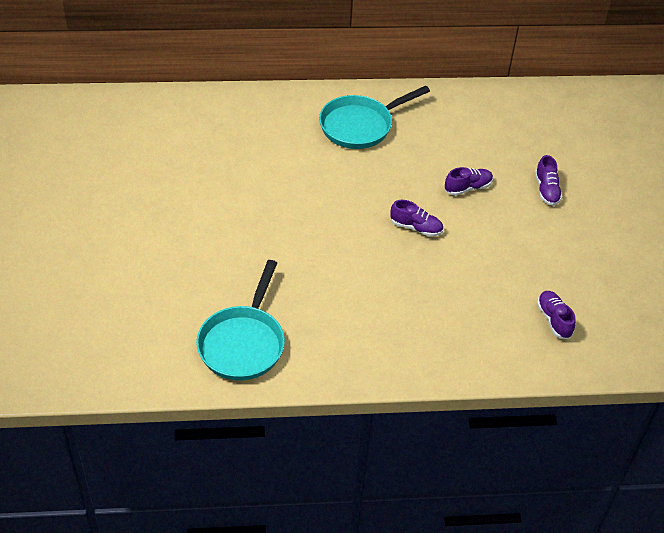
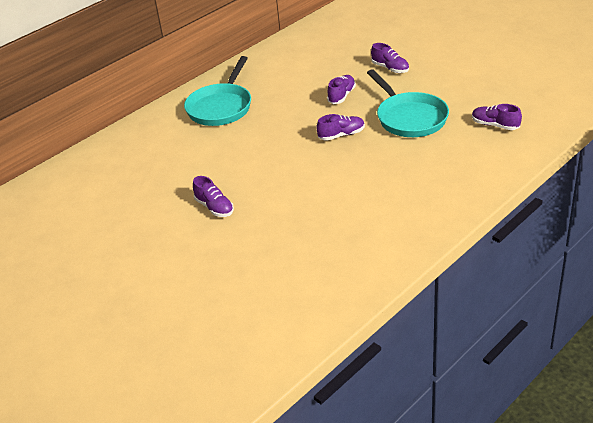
camera: 35 degrees left, 10 degrees down
(242, 220) = (214, 207): none -> purple shoe
(243, 343) = (325, 275): turquoise pan -> turquoise pan (409, 118)

